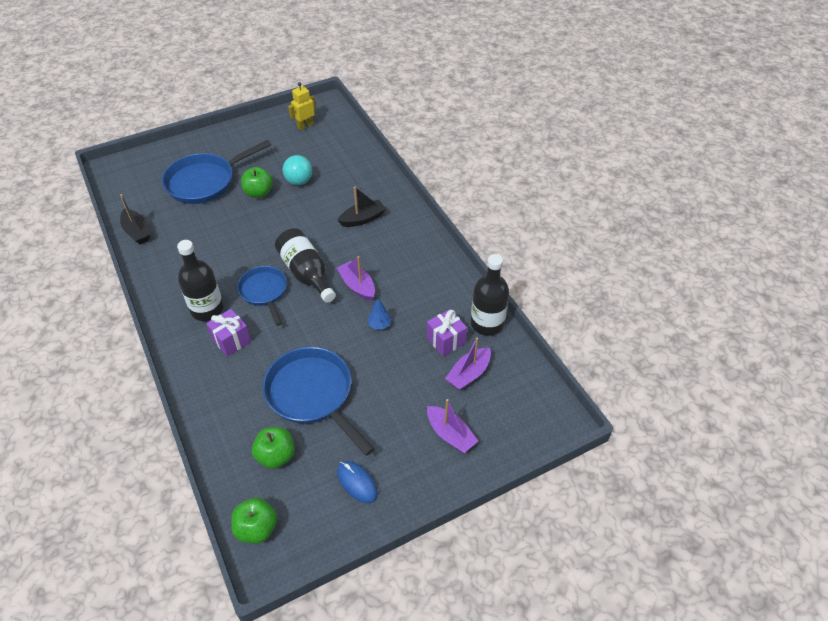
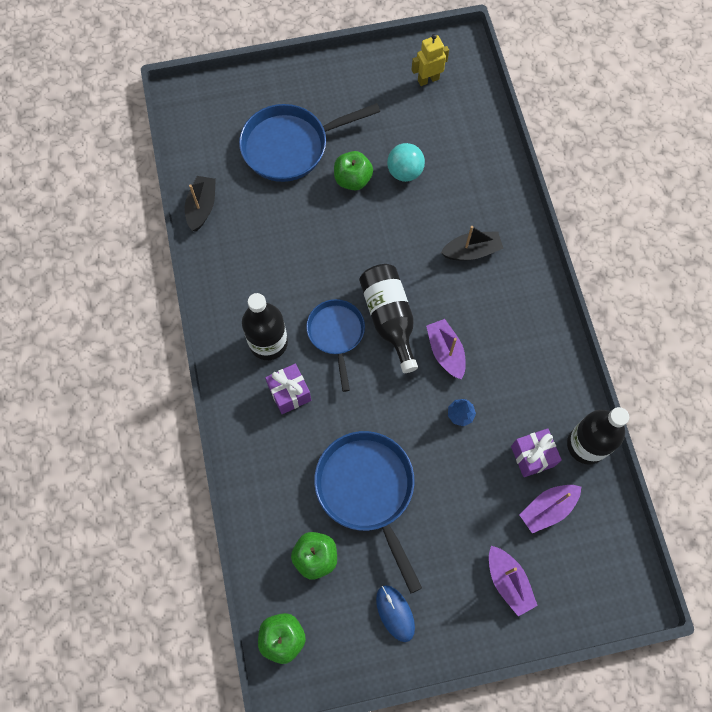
camera: 15 degrees right, 20 degrees up
(137, 232) = (202, 207): black boat -> black boat turned 150 degrees counterclockwise

